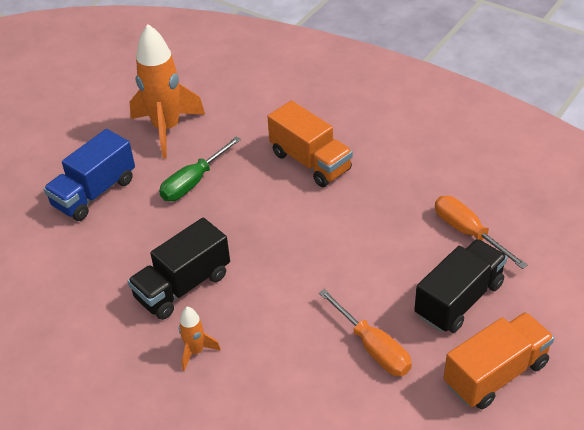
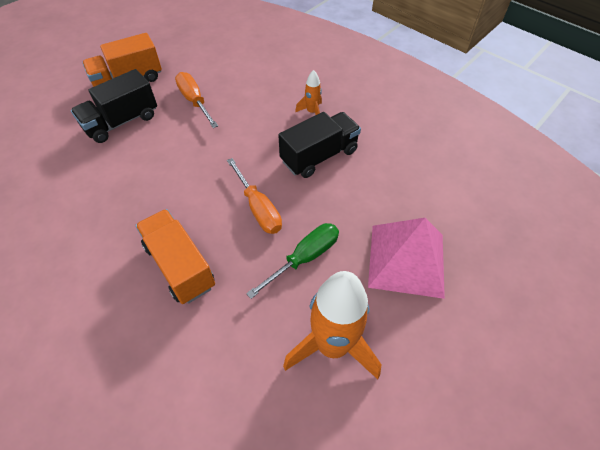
camera: 175 degrees left, 10 degrees up
(94, 193) = (406, 260): blue truck -> pink pyramid
(468, 232) = (80, 169): orange screwdriver -> orange screwdriver (258, 208)

